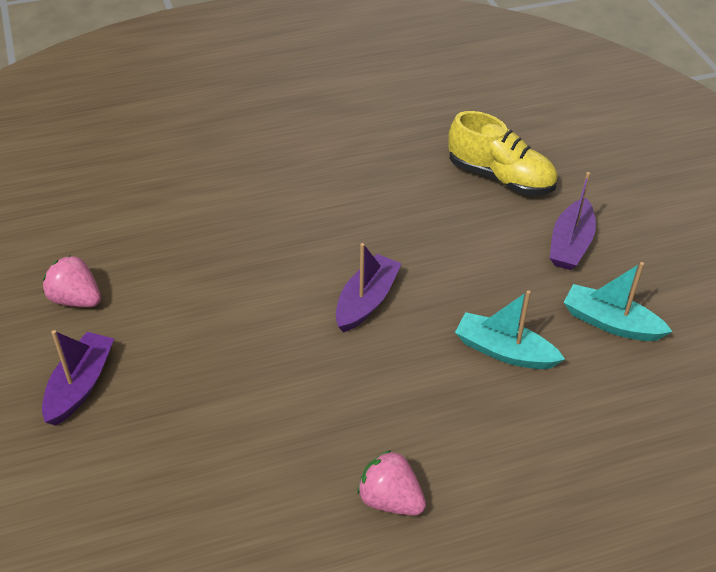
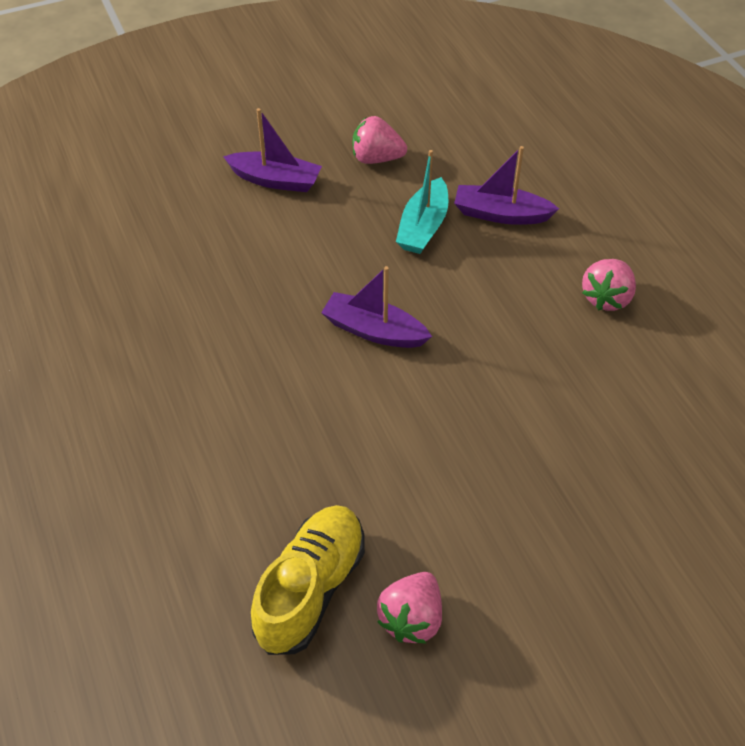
camera: 95 degrees left, 5 degrees up
(80, 385) = (543, 578): purple boat -> purple boat (500, 214)
(500, 177) = (172, 230): yellow shoe -> yellow shoe (310, 589)
(610, 323) = (376, 158): turquoise boat -> pink strawberry

